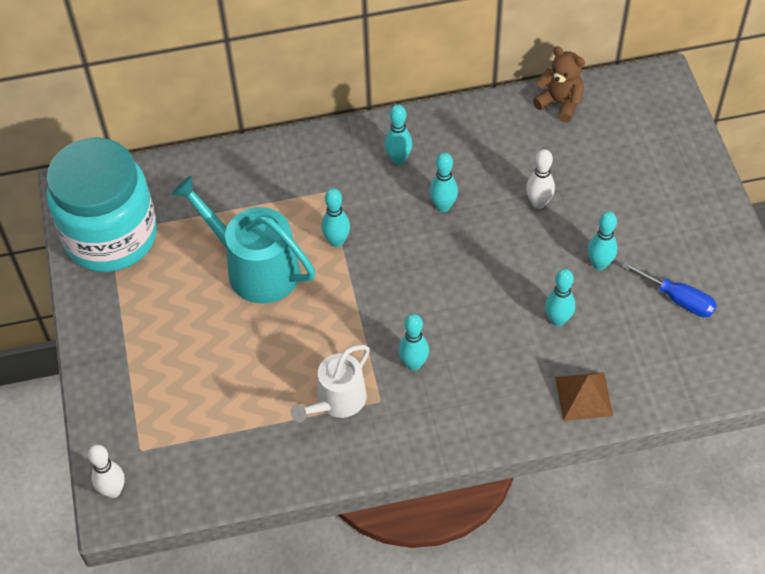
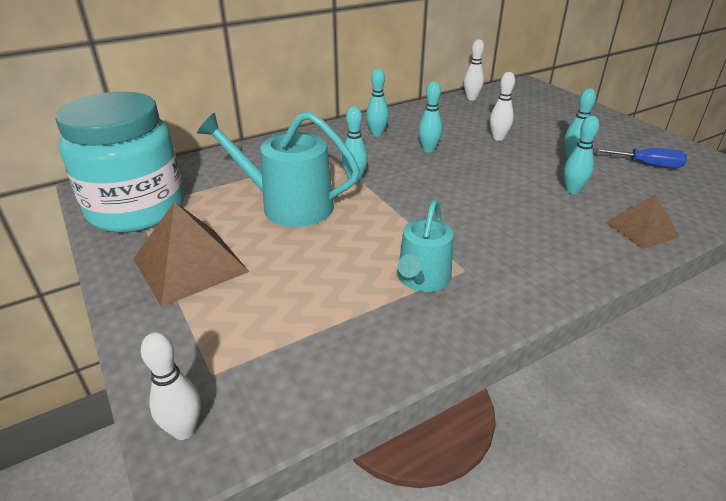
camera: 20 degrees left, 20 degrees down
(146, 329) = (190, 265): none -> brown pyramid
(337, 401) = (422, 279): white watering can -> turquoise watering can
(413, 364) = (476, 238): turquoise bowling pin -> none
(560, 103) = (471, 98): brown teddy bear -> white bowling pin

